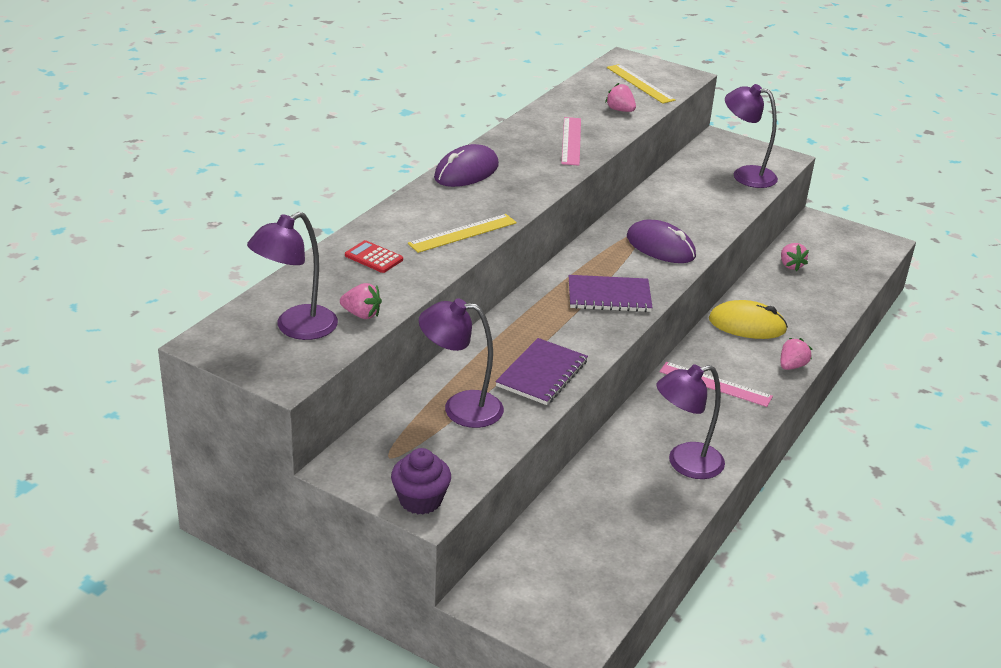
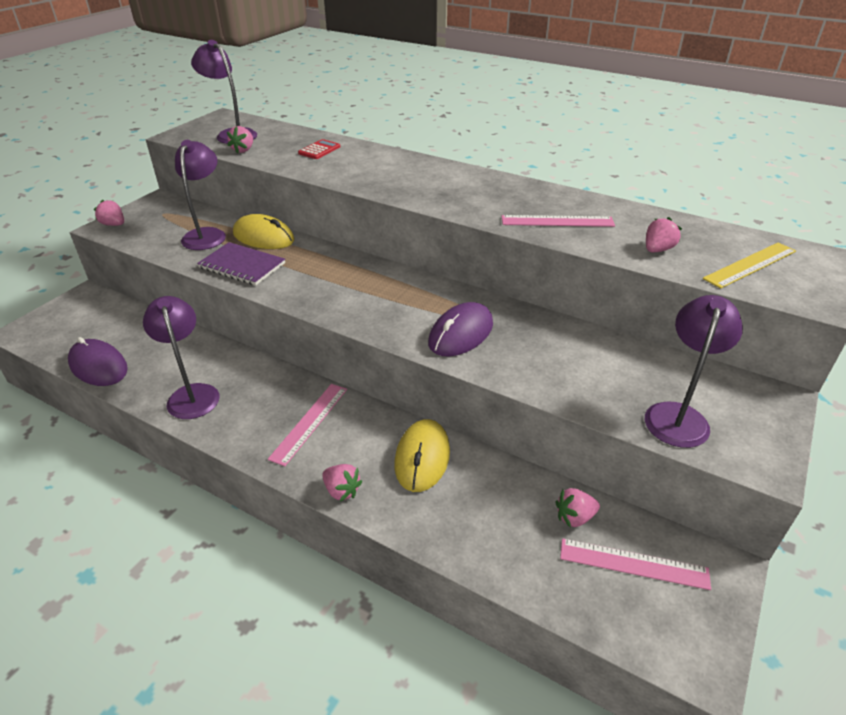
camera: 90 degrees right, 5 degrees up
(420, 500) = (114, 224): purple cupcake -> pink strawberry
(463, 233) = (358, 177): yellow ruler -> none
(466, 171) = (467, 176): purple mouse -> purple mouse (98, 366)
(472, 362) = (263, 237): none -> yellow mouse
(609, 296) = (360, 299): purple notebook -> none
(823, 250) = (633, 564): none -> pink ruler

